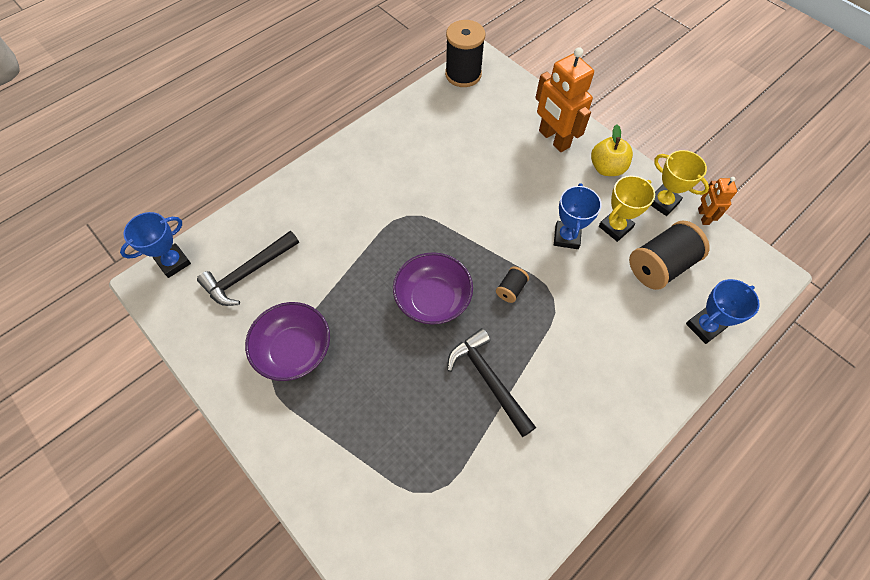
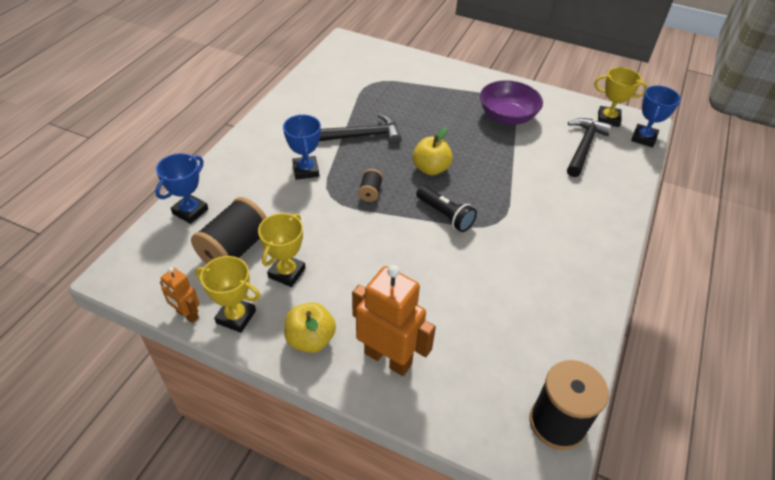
camera: 155 degrees right, 15 degrees down
(181, 303) = (608, 119): none -> yellow trophy
(433, 299) = (431, 169): purple bowl -> yellow apple
(449, 238) = (445, 215): none -> black flashlight
(488, 379) = (362, 136): black hammer -> black hammer turned 45 degrees counterclockwise
(566, 237) = (335, 248): blue trophy -> blue trophy (306, 170)
(703, 216) = (187, 314): orange robot -> orange robot turned 150 degrees clockwise

